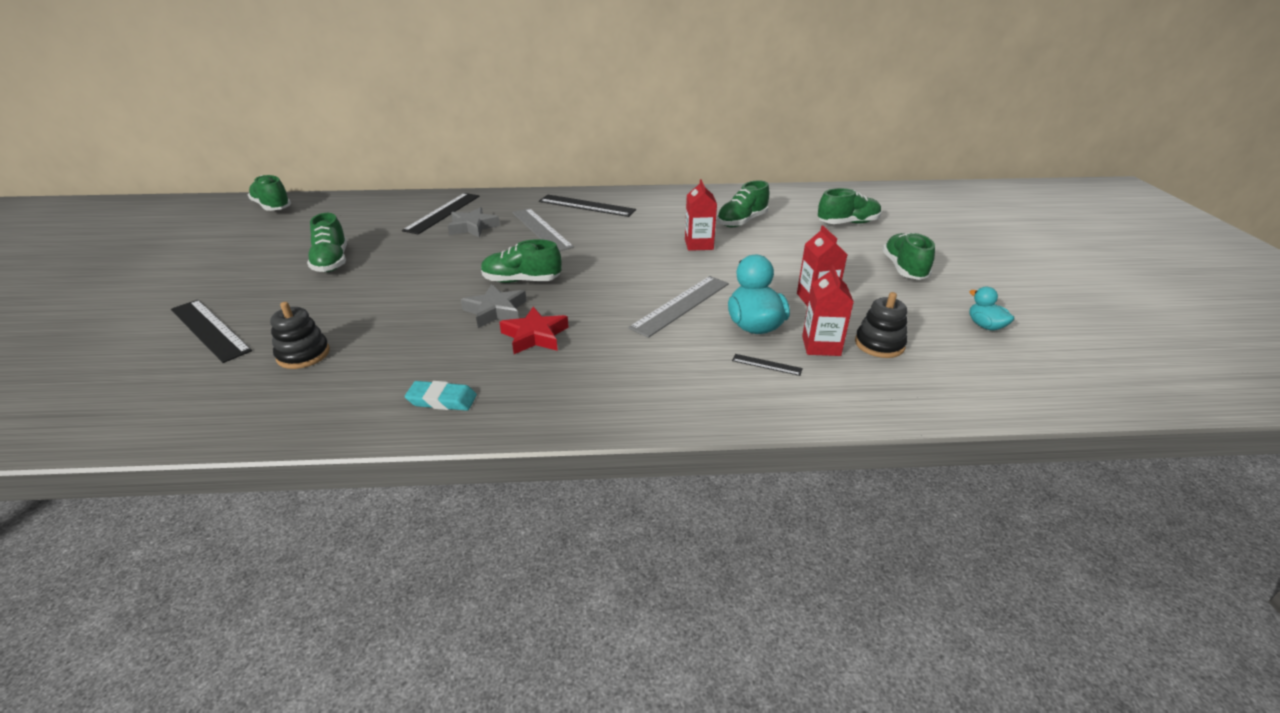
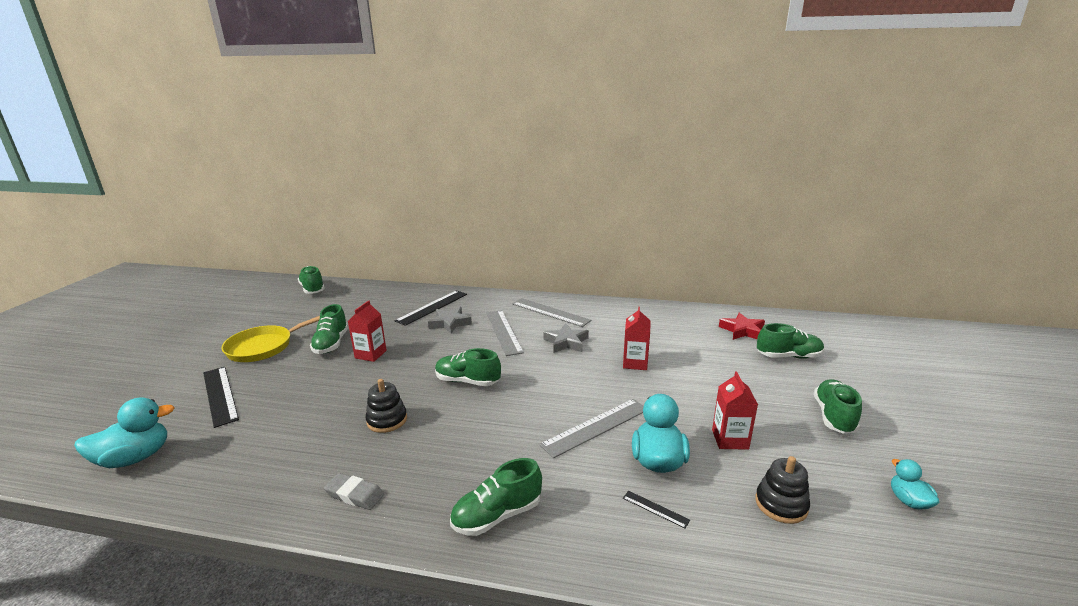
camera: 15 degrees right, 10 degrees down
(130, 407) = (135, 458): none -> turquoise duck
(241, 274) = (264, 347): none -> yellow pan
(303, 354) = (272, 429): black stacking toy -> black stacking toy (387, 420)
(442, 400) = (355, 494): turquoise eraser -> grey eraser
(496, 311) = (434, 409): grey star -> grey star (566, 342)
(535, 336) = (456, 440): red star -> red star (742, 330)
(586, 206) = (550, 312): black ruler -> grey ruler
(742, 221) = (683, 343): green shoe -> green shoe (497, 515)
(821, 346) = (718, 496): red carton -> red carton (370, 354)

